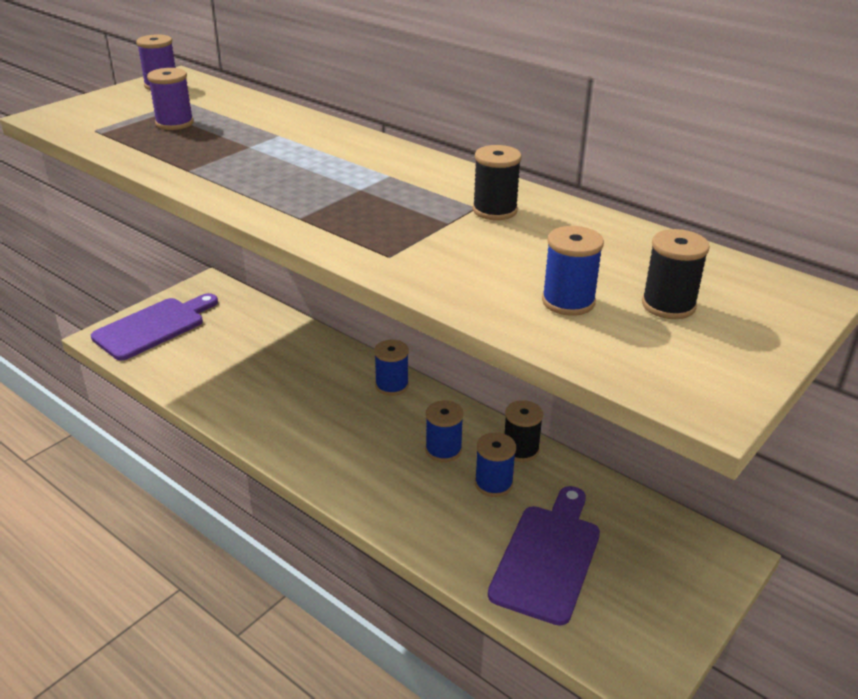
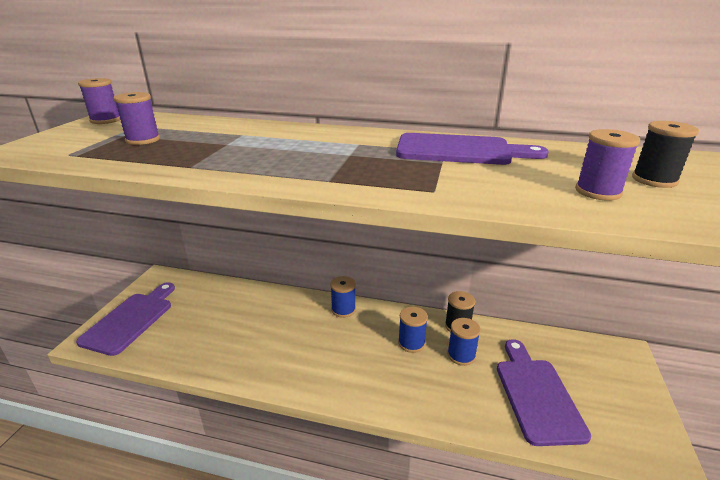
camera: 25 degrees left, 5 degrees down
(495, 210) = (459, 150): black spool -> purple cutting board
(568, 301) = (598, 192): blue spool -> purple spool

